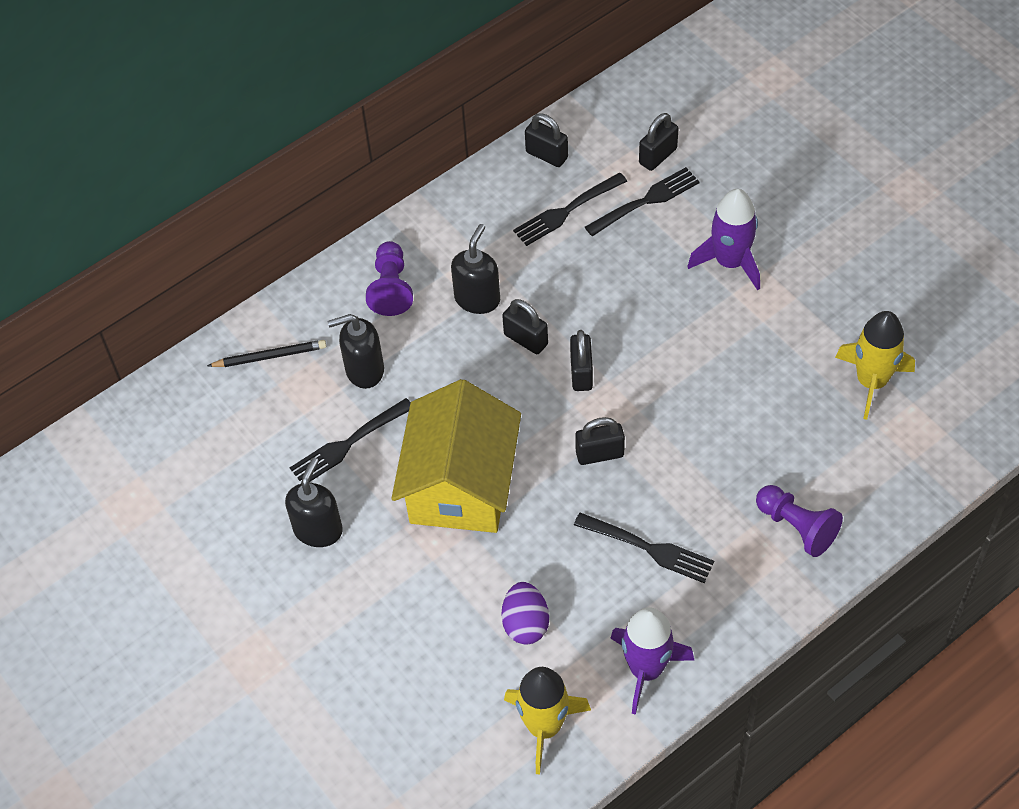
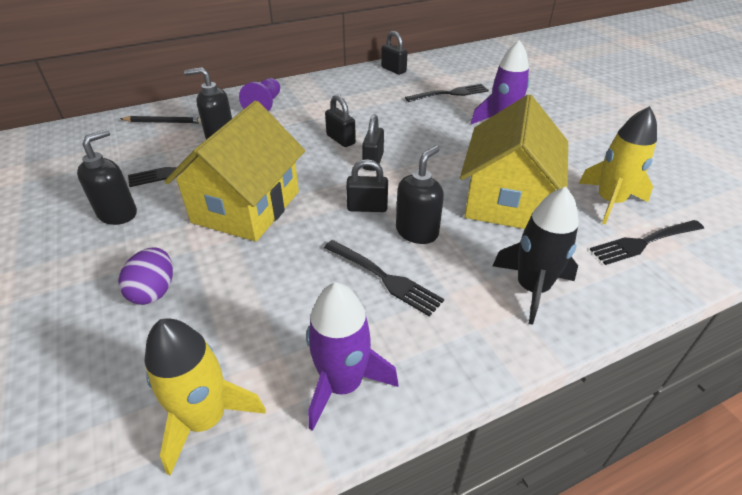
camera: 10 degrees right, 15 degrees down
(477, 299) = (318, 117): black soap dispenser -> black soap dispenser (417, 232)
(525, 623) = (242, 314): purple egg -> purple egg (154, 291)
(567, 210) = (397, 91): black fork -> black fork (644, 242)
(658, 156) = (464, 78): black padlock -> none
(755, 405) = (506, 200): none -> yellow house
(797, 527) = (532, 288): purple pawn -> black rocket

